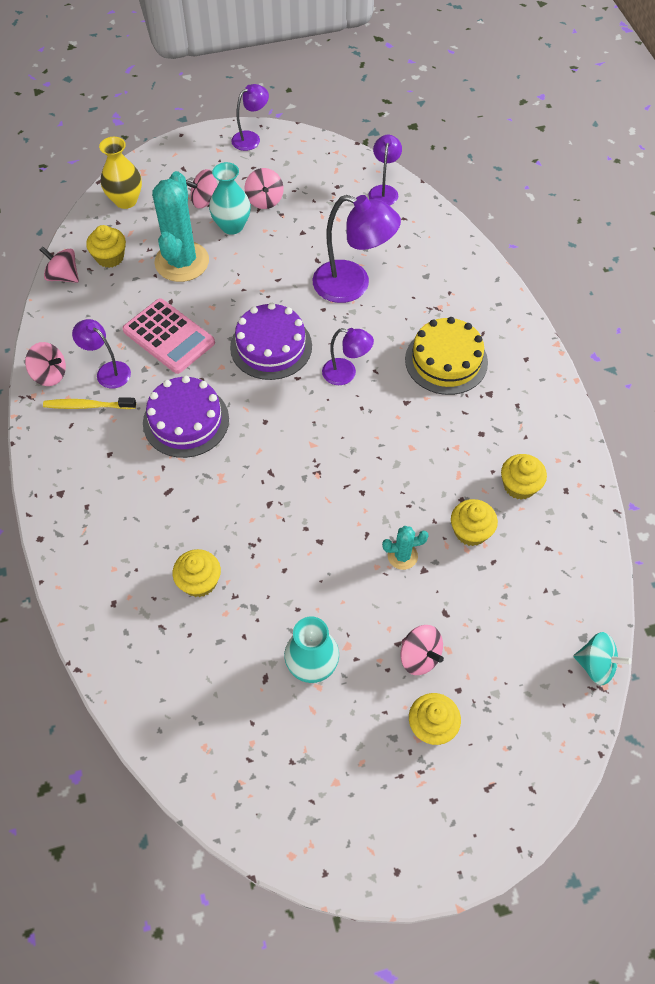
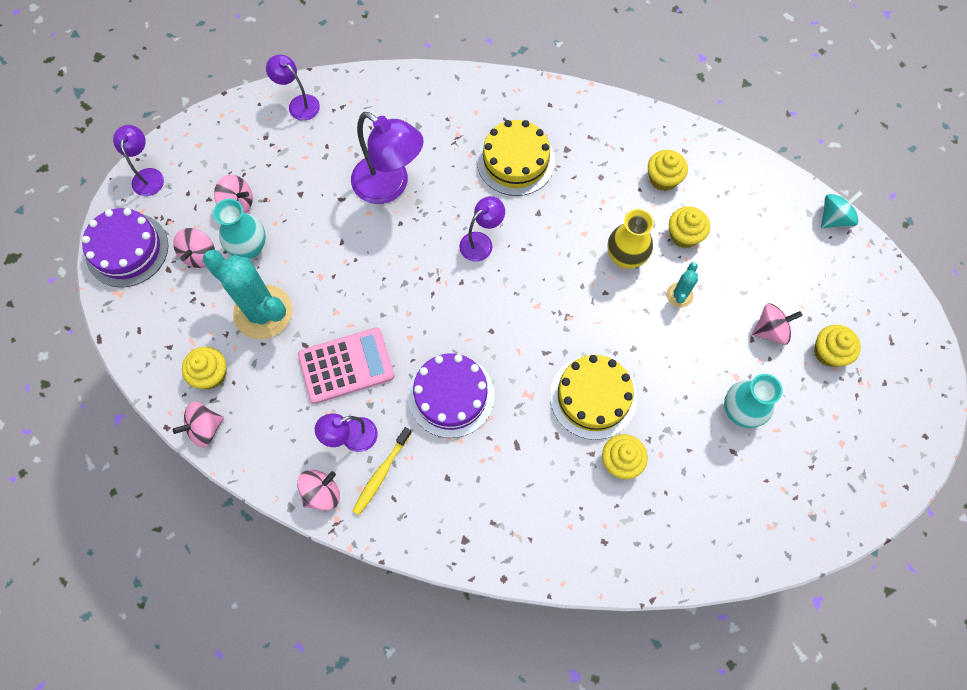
camera: 60 degrees left, 10 degrees up
(126, 200) = (145, 326): yellow vase -> yellow vase (625, 257)
(250, 530) = (593, 397): none -> yellow cake
(271, 346) = (414, 285): purple cake -> purple cake (127, 250)
(352, 285) = (389, 186): purple lamp -> purple lamp turned 75 degrees clockwise

